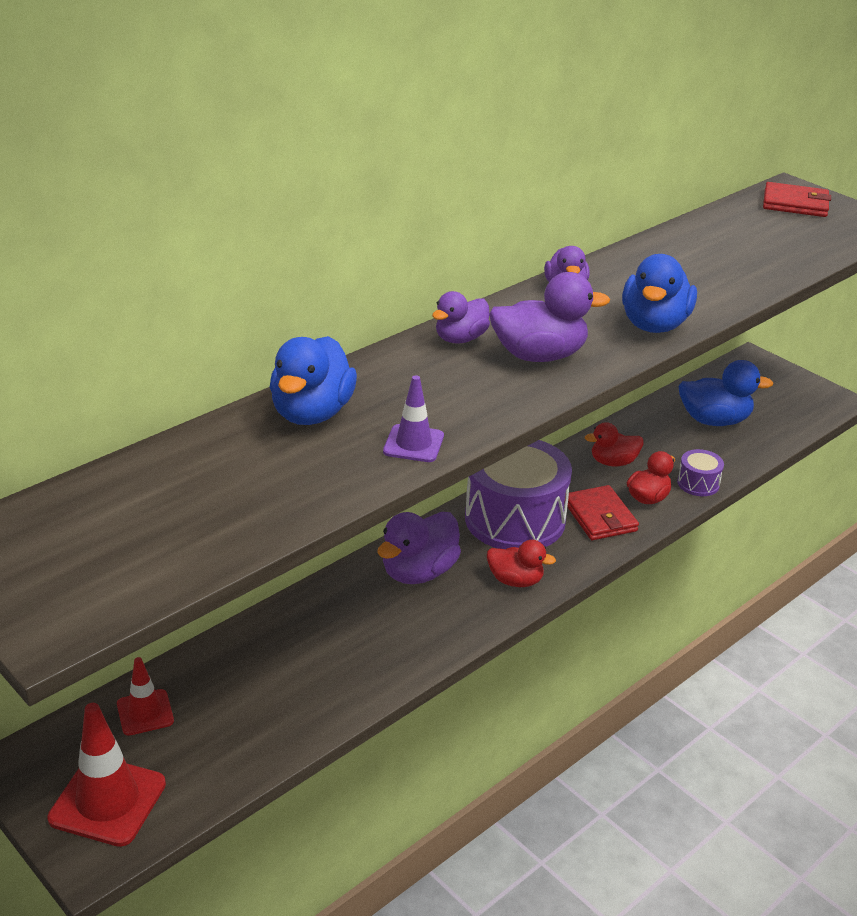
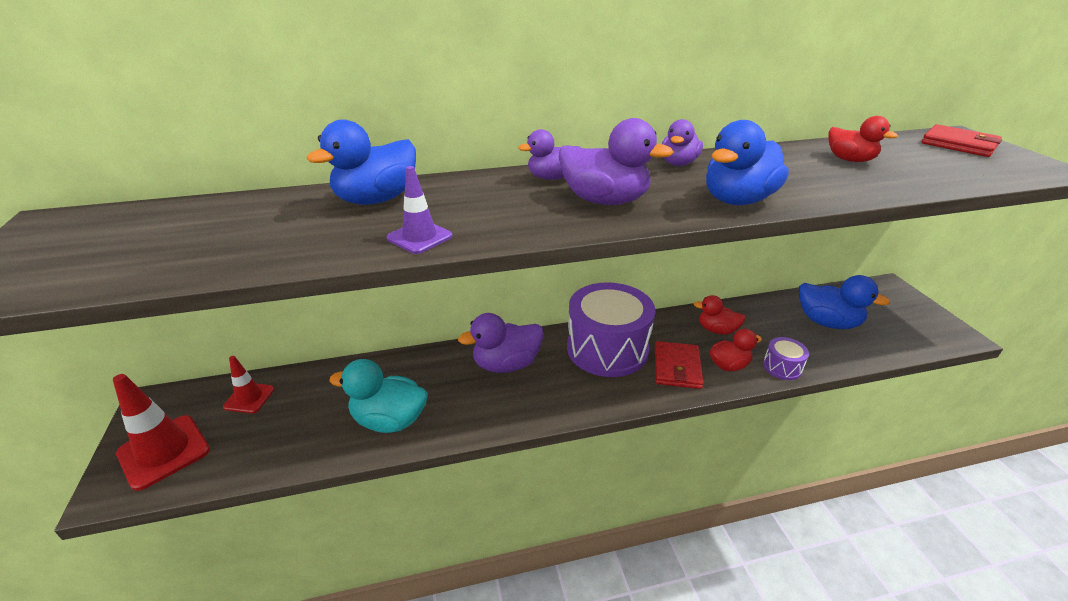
camera: 30 degrees right, 0 degrees up
(343, 674) = (389, 420): none -> turquoise duck
(515, 580) = (571, 395): red duck -> red duck (849, 160)

